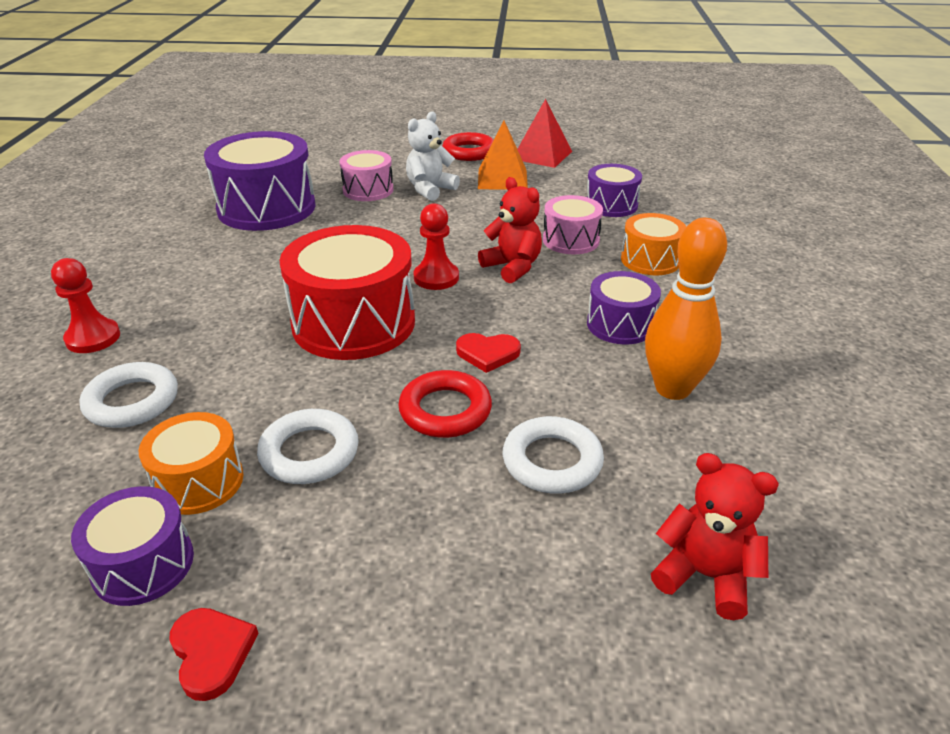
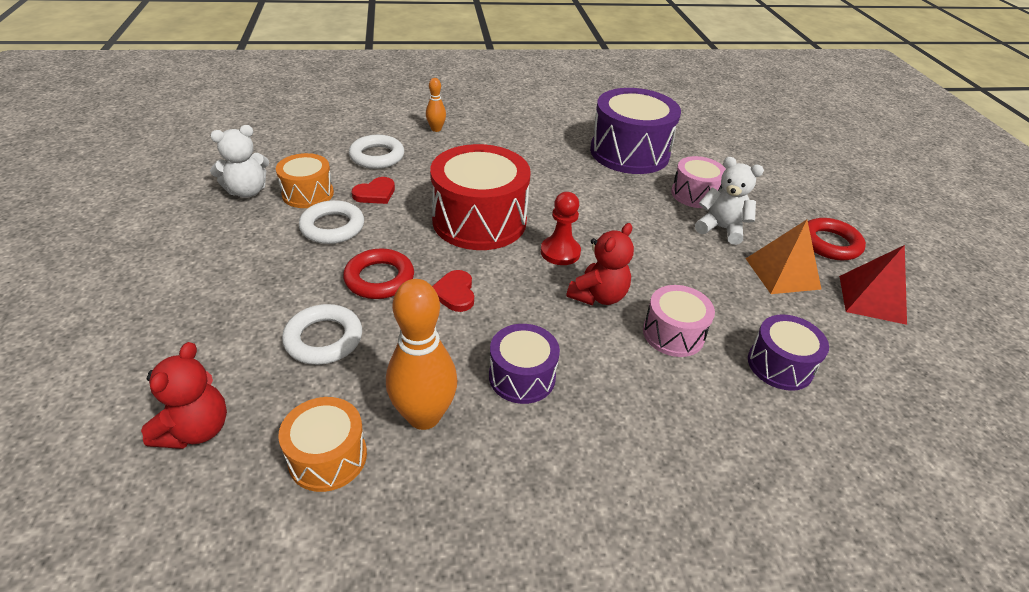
camera: 75 degrees right, 5 degrees up
(93, 338) = (436, 129): red pawn -> orange bowling pin
(143, 564) = (247, 191): purple drum -> white teddy bear
(211, 653) = (185, 224): red heart -> red heart (375, 193)
(650, 260) = (663, 402): orange drum -> orange drum (328, 457)

